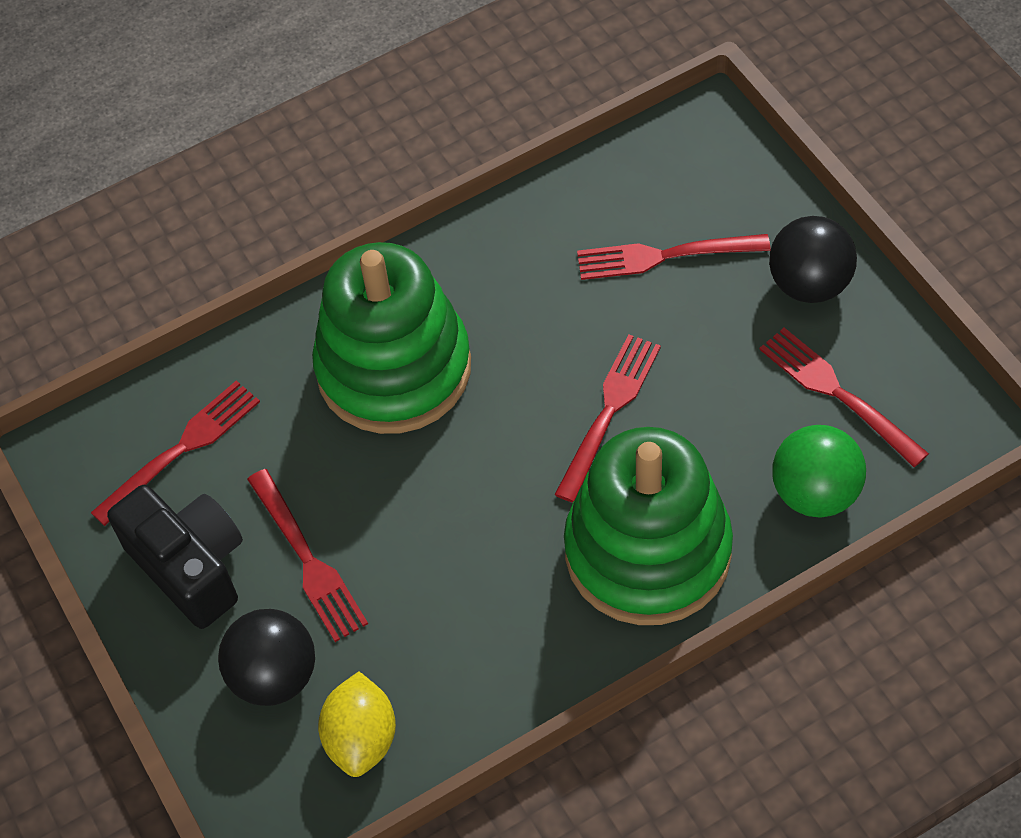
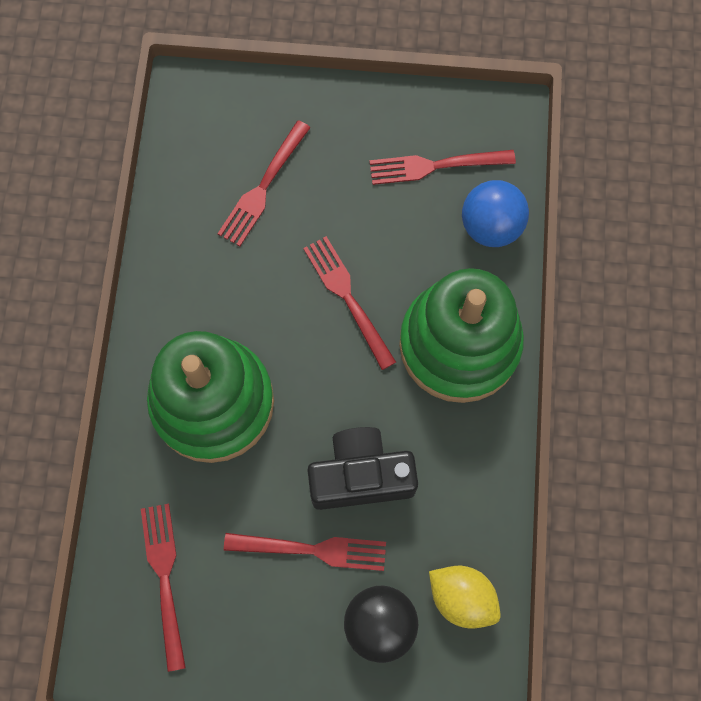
camera: 60 degrees left, 15 degrees up
(190, 566) = (260, 628): black camera -> black camera (360, 476)
(809, 284) = (350, 124): black ball -> none
(815, 493) = (490, 226): green ball -> blue ball

